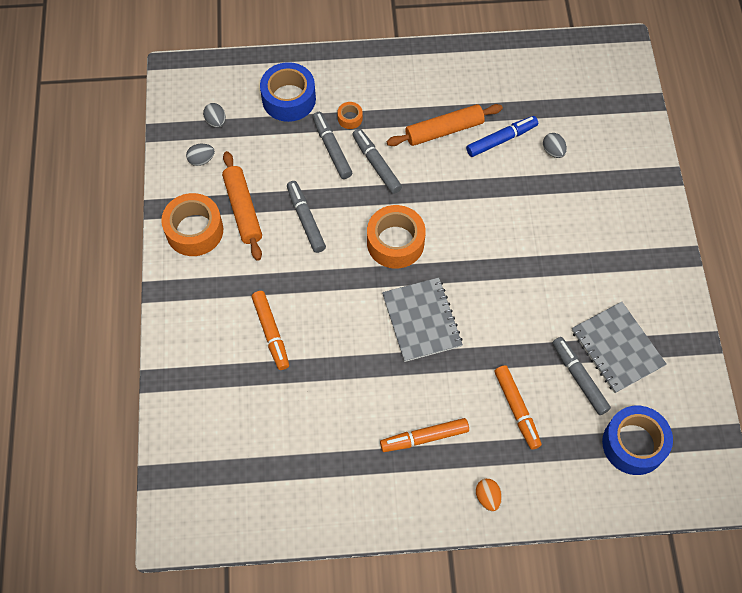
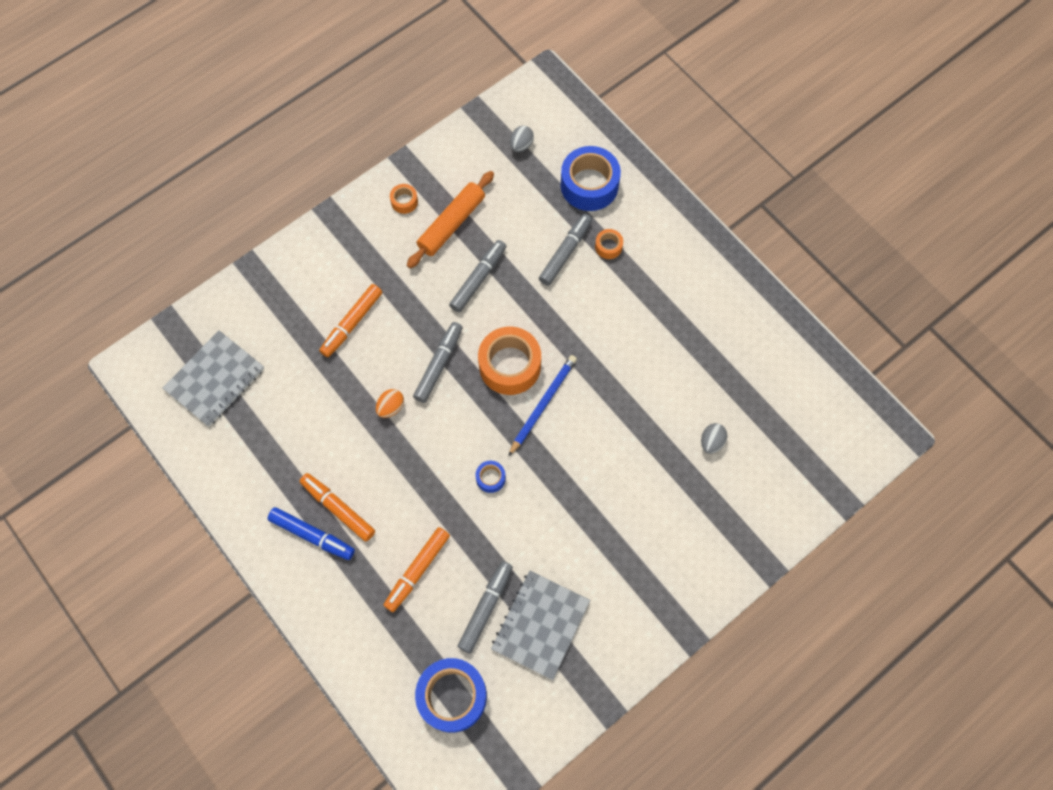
camera: 55 degrees right, 5 degrees up
(194, 230) = (404, 201): orange tape -> orange tape, size x0.46
(201, 160) = (475, 160): grey egg -> none
(376, 165) = (577, 299): grey marker -> grey marker (438, 365)
(421, 320) = (448, 436): grey notebook -> grey notebook (215, 379)
(444, 130) = (658, 332): orange rolling pin -> none
(444, 240) = (543, 404): none -> blue pencil
(477, 311) = (490, 478): none -> blue tape
(487, 497) = (317, 596): orange egg -> orange egg (391, 407)
(501, 140) = (687, 388): blue marker -> blue marker (312, 535)

